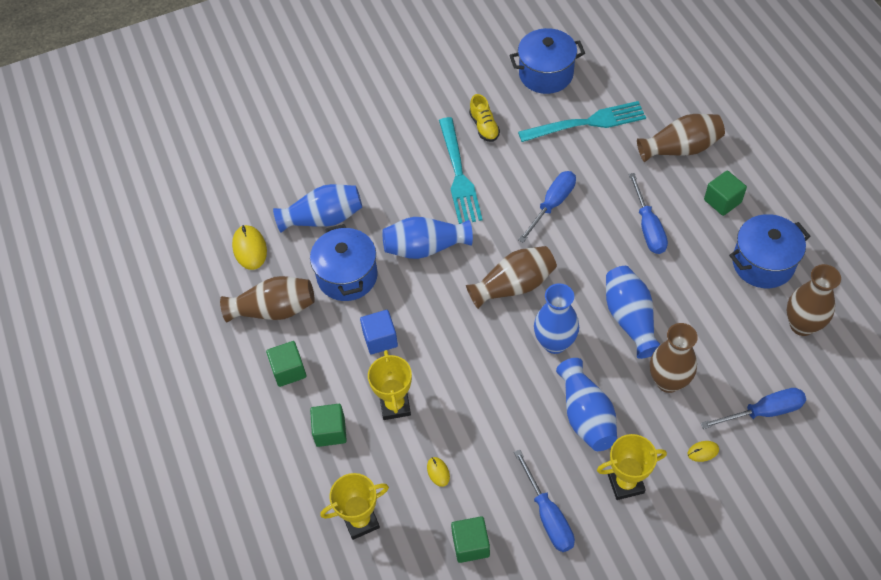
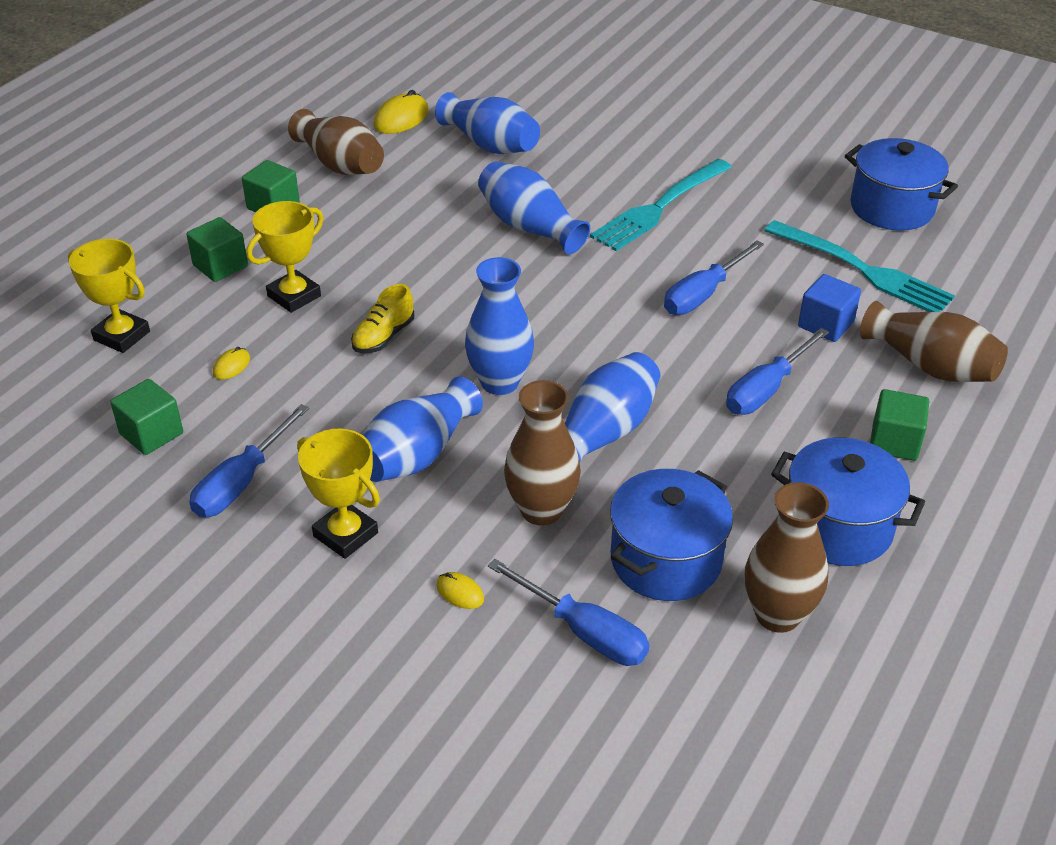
camera: 50 degrees right, 15 degrees down
(347, 276) = (432, 191): blue pot -> blue pot (665, 560)
(380, 339) = (372, 248): blue cube -> blue cube (825, 324)
(484, 127) = (751, 196): yellow shoe -> yellow shoe (383, 336)
(514, 286) = (548, 314): brown vase -> none
(552, 204) = (703, 294): blue screwdriver -> blue screwdriver turned 135 degrees clockwise

